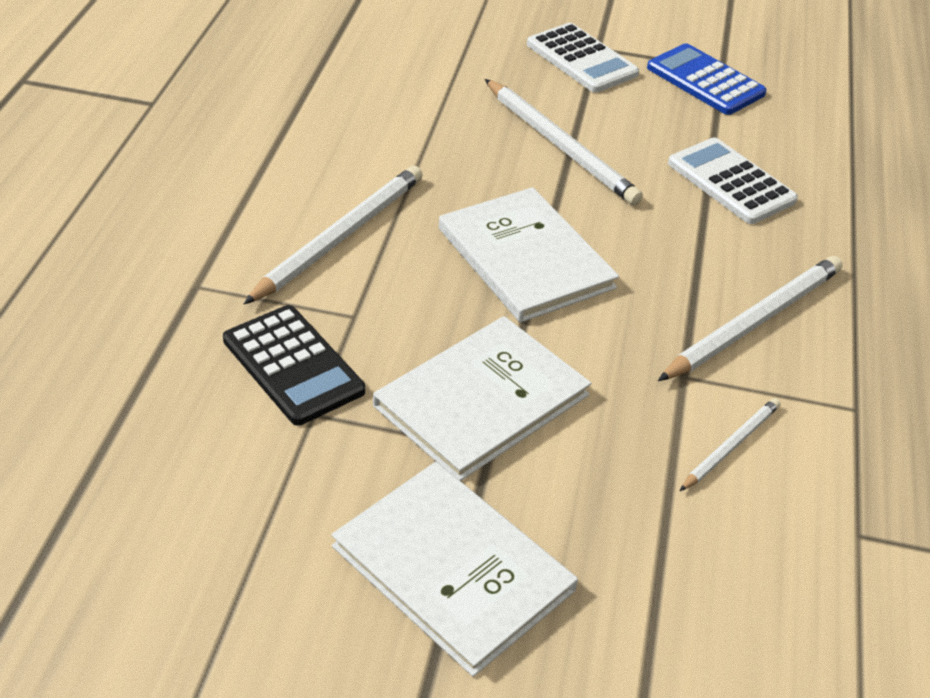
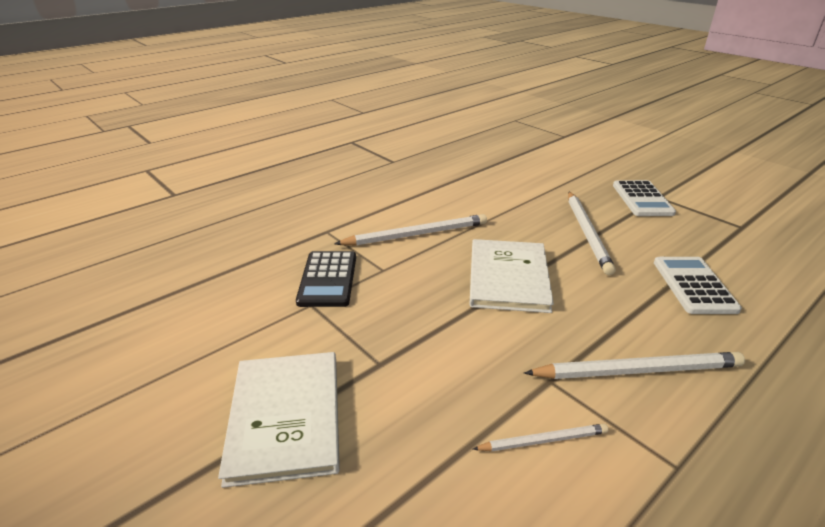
camera: 40 degrees right, 10 degrees down
(481, 400) = (404, 336): white book -> none
(705, 81) = (722, 230): blue calculator -> none

